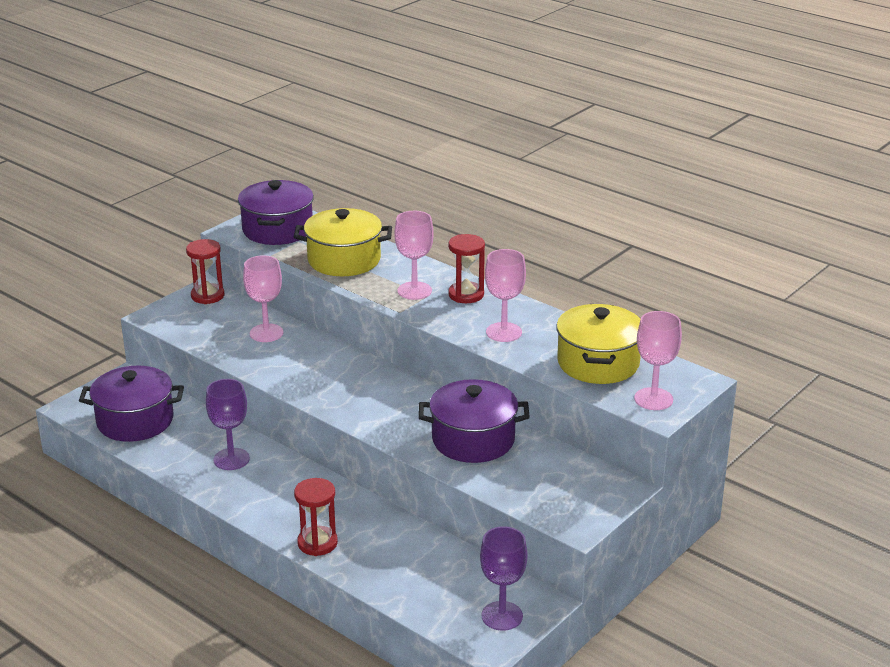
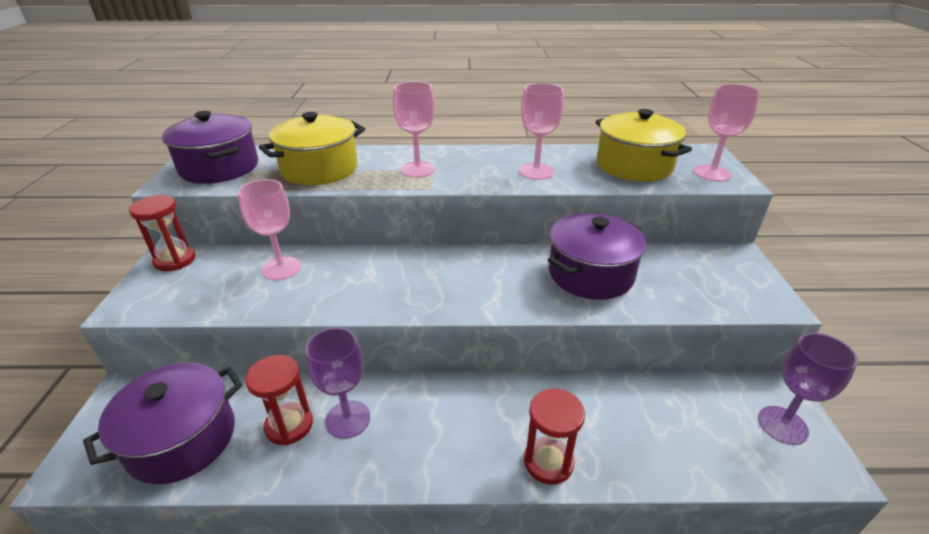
camera: 40 degrees left, 5 degrees up
(466, 295) = (462, 158): red hourglass -> red hourglass (289, 425)

